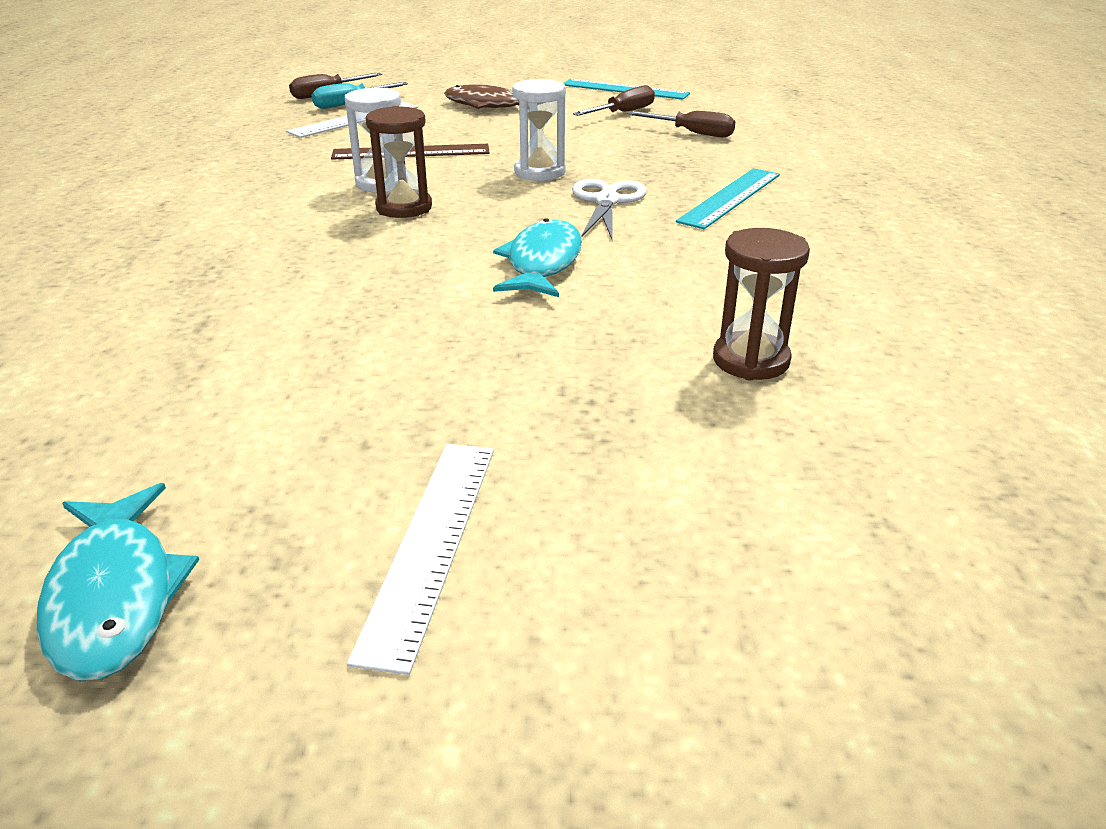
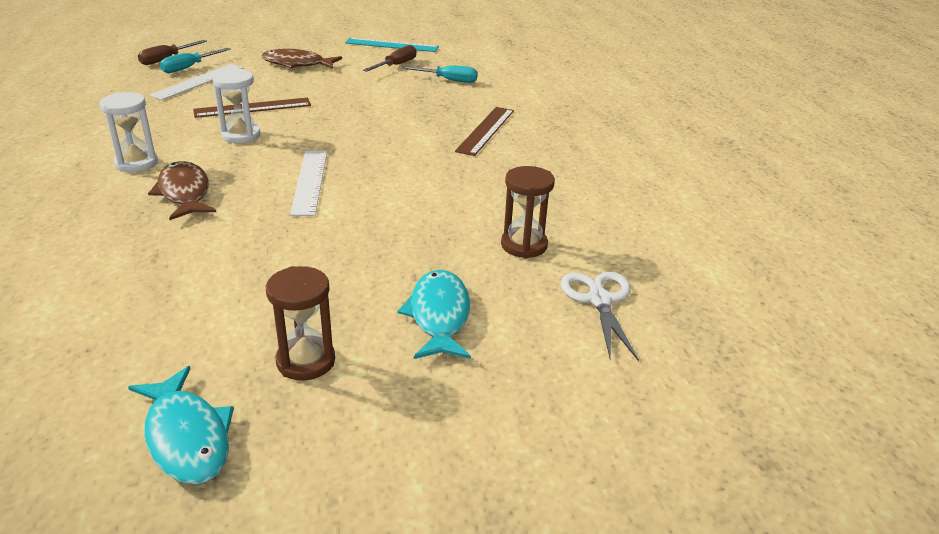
camera: 15 degrees left, 0 degrees up
(276, 247) = (184, 193): none -> brown fish
(404, 208) = (265, 154): brown hourglass -> brown hourglass (306, 361)
(431, 544) = (368, 380): white ruler -> white ruler (310, 181)
(539, 172) = (352, 119): white hourglass -> white hourglass (136, 163)
(542, 263) = (376, 189): turquoise fish -> turquoise fish (439, 316)
(606, 201) = (405, 139): white scissors -> white scissors (599, 300)
(692, 133) = (448, 80): brown screwdriver -> turquoise screwdriver
(730, 197) = (486, 130): turquoise ruler -> brown ruler

